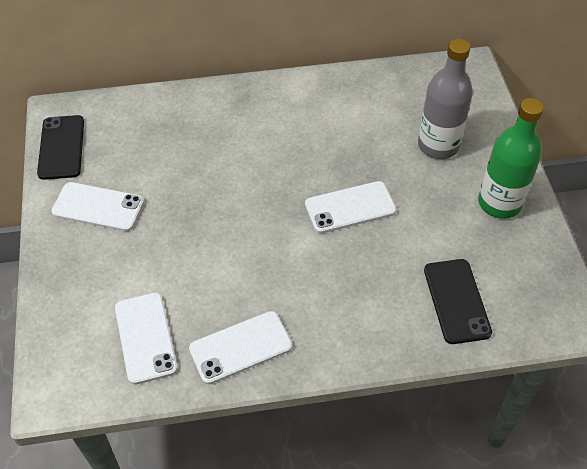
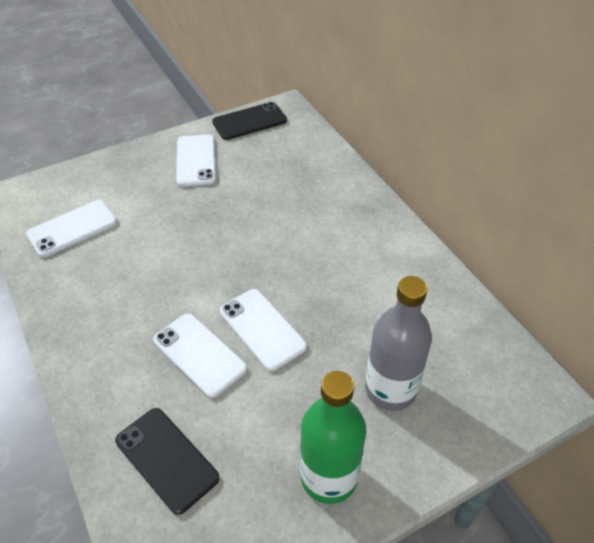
camera: 70 degrees right, 5 degrees down
(241, 347) = (73, 291): white phone -> white phone (199, 354)
(456, 301) = (166, 459): black phone -> black phone turned 75 degrees clockwise

